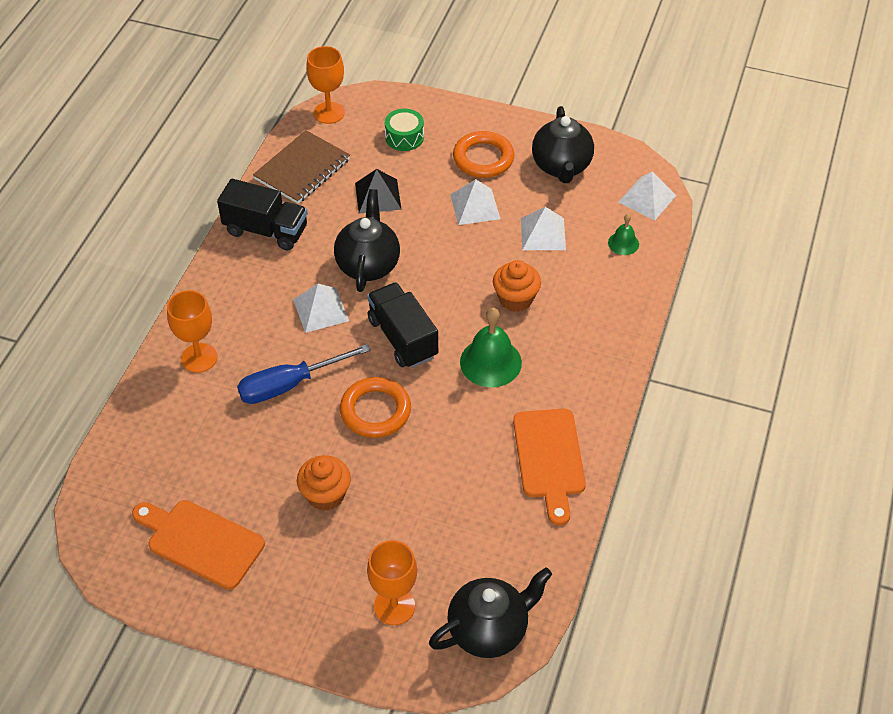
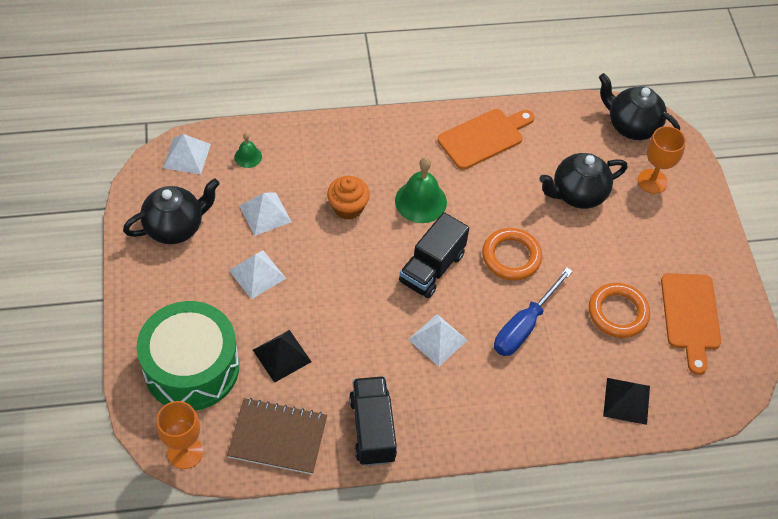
camera: 120 degrees left, 5 degrees up
(154, 430) = (626, 401): none -> black pyramid
(199, 358) = (540, 407): orange goblet -> none
(290, 385) = (524, 326): blue screwdriver -> blue screwdriver turned 90 degrees clockwise
(325, 495) = (601, 256): orange cupcake -> none
(368, 265) = (369, 326): black teapot -> black teapot (577, 194)
(404, 137) = (191, 367): green drum -> green drum, size x2.30
(483, 158) = (191, 290): orange ring -> orange ring (618, 313)

